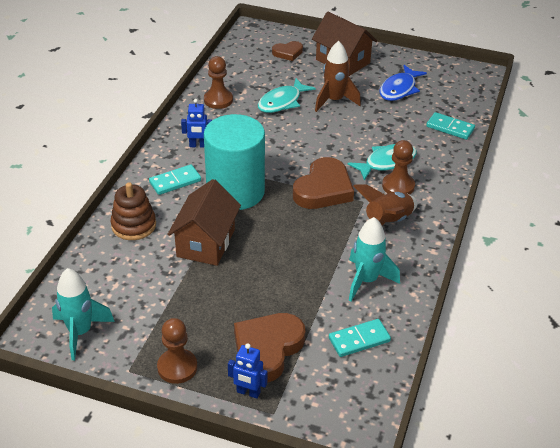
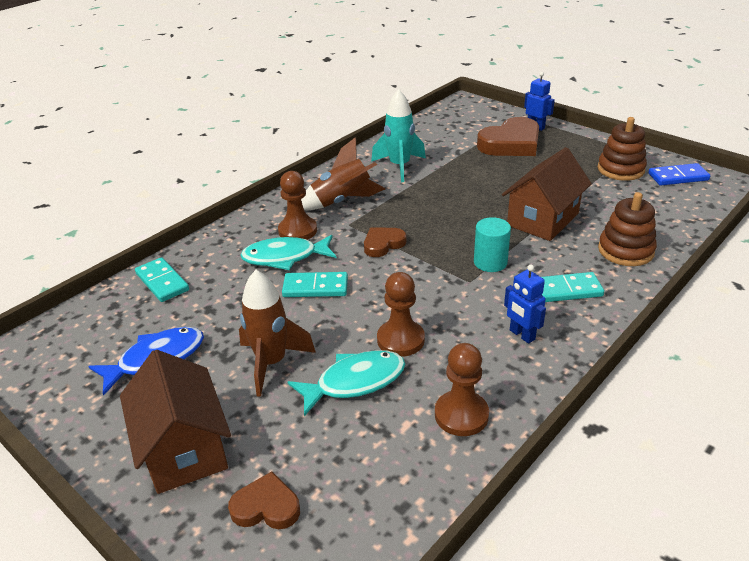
camera: 155 degrees left, 5 degrees down
(80, 332) = (678, 177): turquoise rocket -> blue domino
(140, 331) = (620, 169): none -> brown stacking toy
(177, 367) = (589, 146): brown pawn -> brown pawn (400, 340)
(198, 145) = (521, 335): blue robot -> blue robot turned 150 degrees counterclockwise
(235, 191) = (490, 262): turquoise cylinder -> turquoise cylinder, size x0.45
(323, 189) = (383, 244): brown heart -> brown heart, size x0.54
(359, 339) = (434, 137): turquoise domino -> turquoise domino (315, 287)

